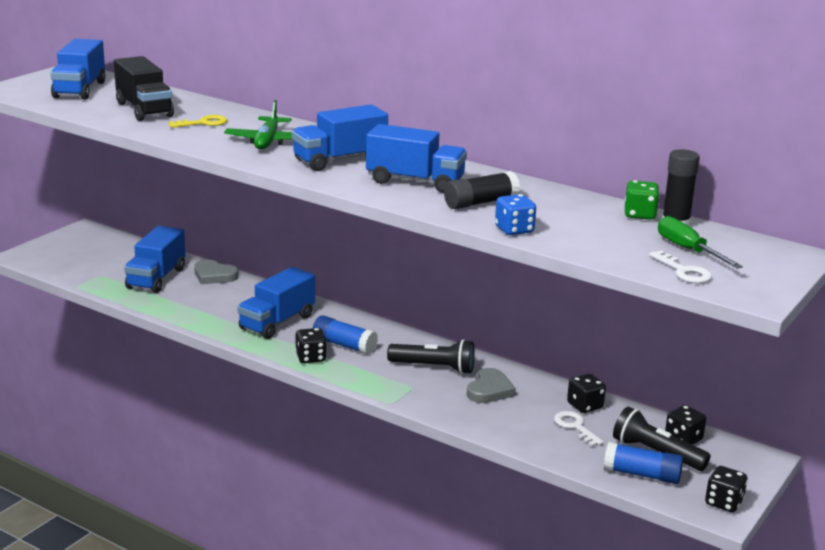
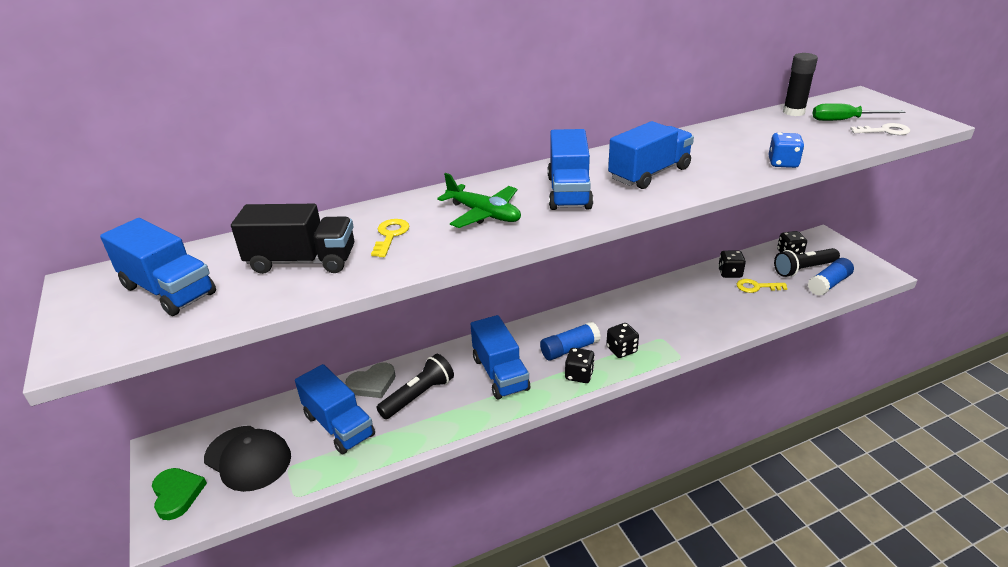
camera: 55 degrees left, 10 degrees up
(49, 249) = (177, 494): none -> green heart
(98, 259) = (248, 458): none -> black cap
(434, 367) = (637, 317): black flashlight -> black flashlight (418, 396)
(480, 202) = (715, 161): black glue stick -> none
(489, 390) = (686, 304): grey heart -> none
(575, 427) = (756, 287): white key -> yellow key
(639, 215) = (770, 117): green dice -> none
(723, 503) = (871, 268): black dice -> black dice (621, 350)

